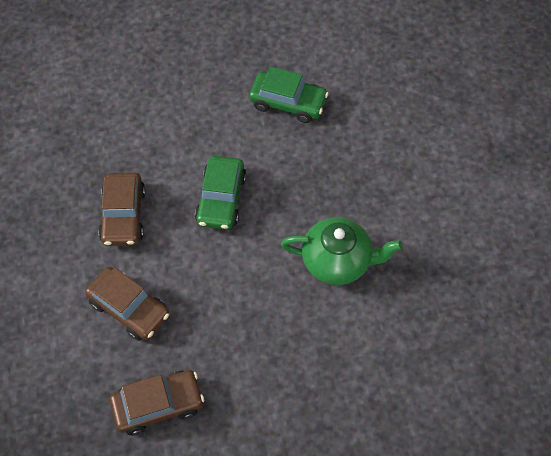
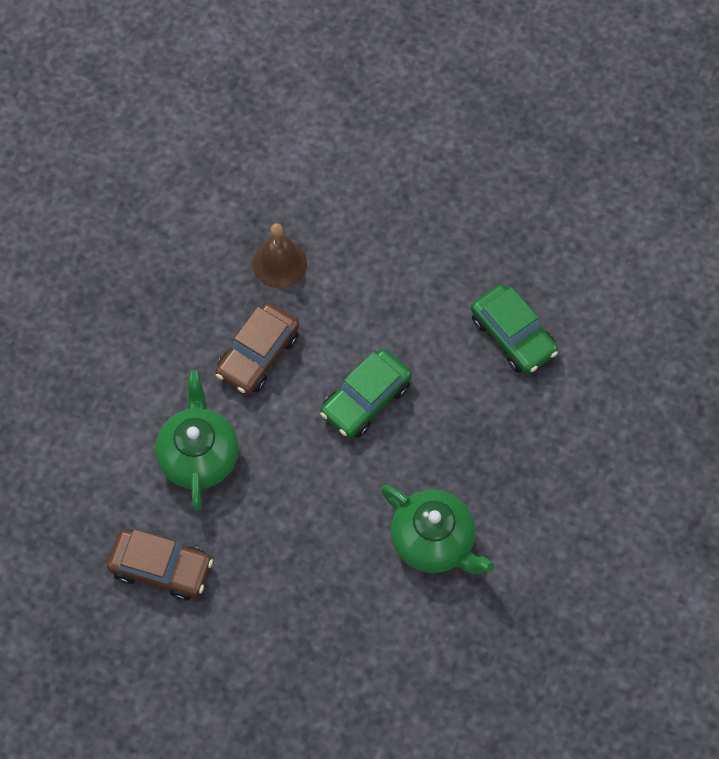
camera: 35 degrees right, 5 degrees up
(95, 148) = (279, 263): none -> brown bell
(129, 308) = (199, 455): brown car -> green teapot

